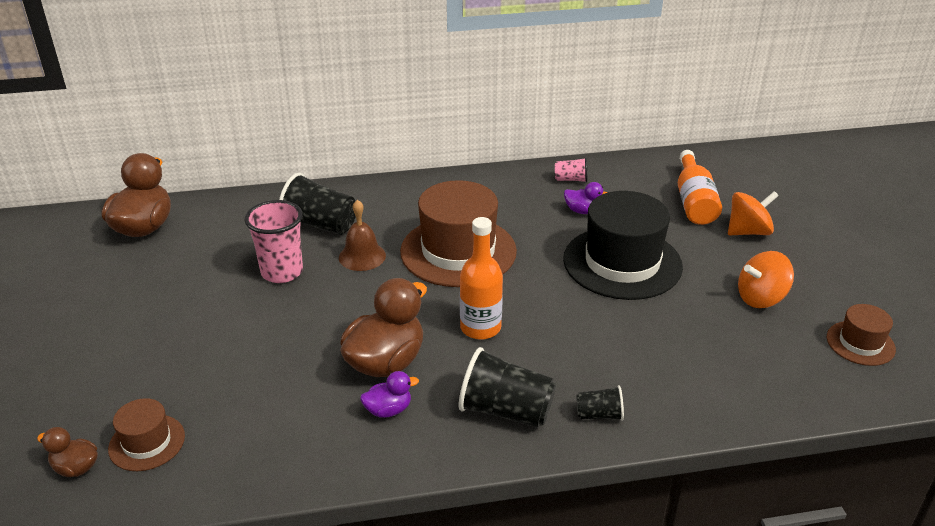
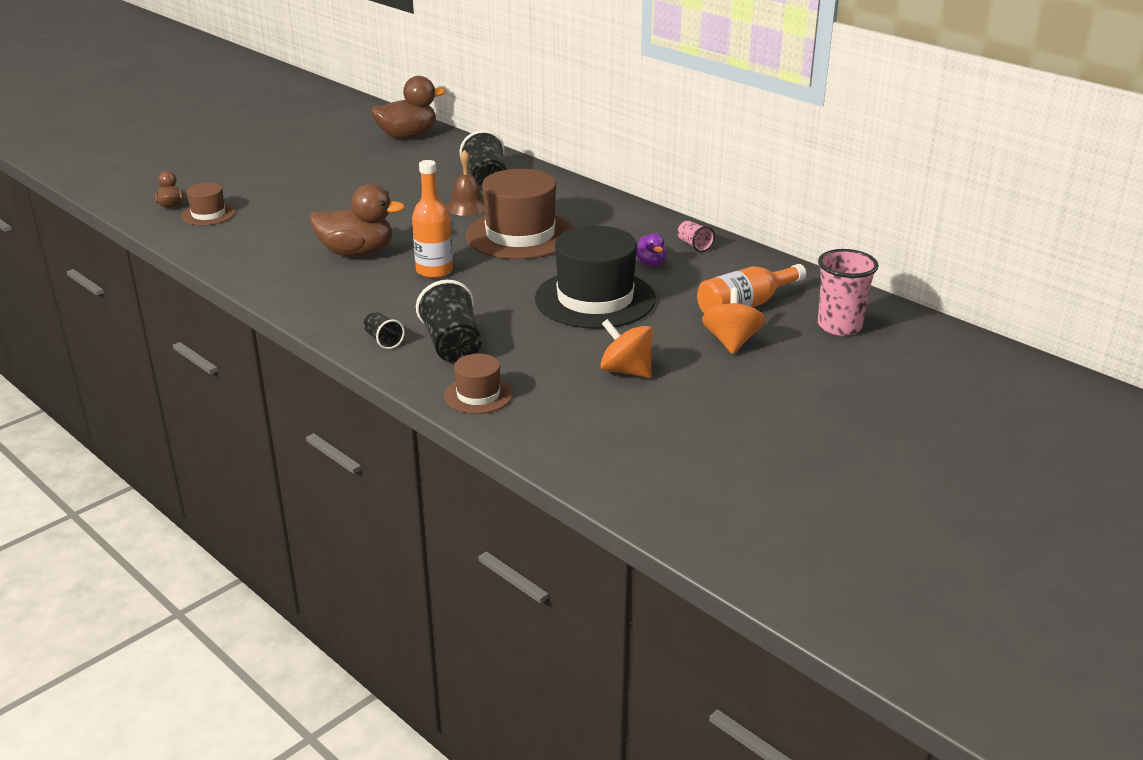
camera: 55 degrees right, 5 degrees down
(282, 272) = (414, 190): pink cup -> pink cup (839, 326)
(388, 410) = (309, 269): purple duck -> none
(506, 411) = (351, 306): black cup -> black cup (452, 345)
(748, 231) = (731, 342): orange spinning top -> orange spinning top turned 120 degrees counterclockwise
(860, 343) = (618, 432): brown hat -> brown hat (478, 395)

